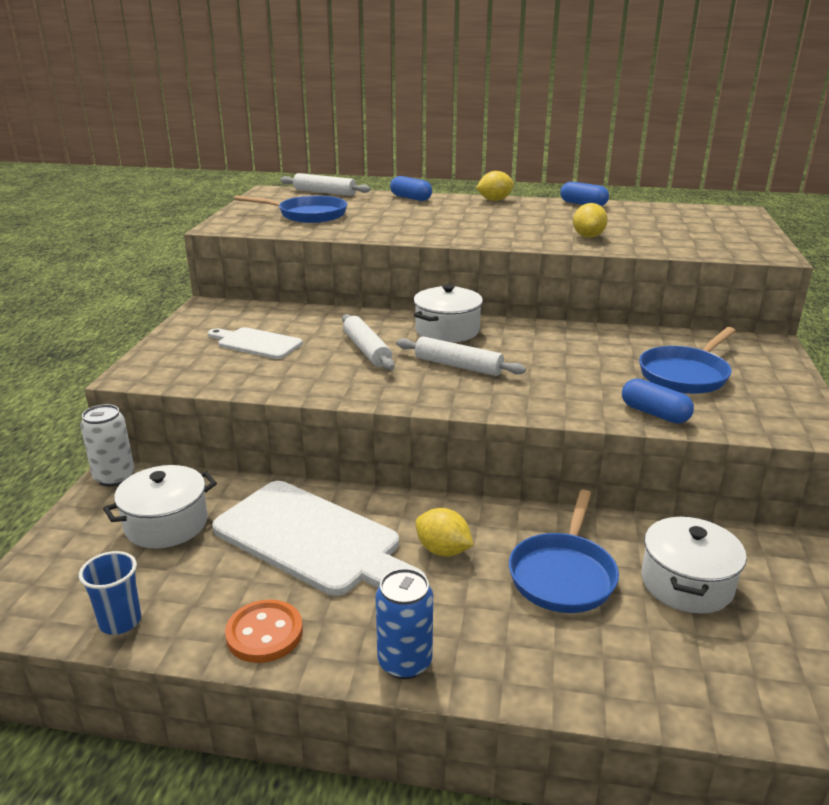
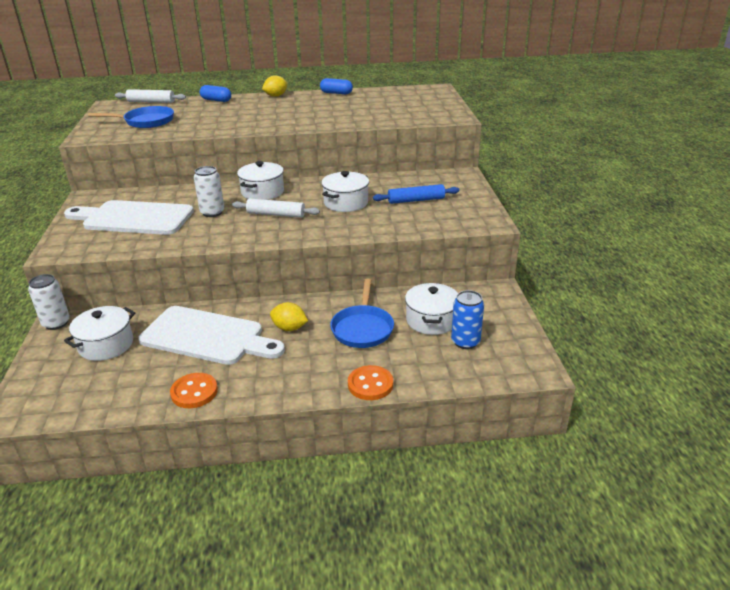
camera: 15 degrees left, 5 degrees up
(120, 621) = (100, 404): blue cup -> none
(256, 343) = (134, 218): white cutting board -> white cutting board, size x1.84
(366, 350) = (212, 212): white rolling pin -> white can
(404, 662) = (282, 390): blue can -> blue can (465, 342)
(559, 687) = (370, 384): none -> orange button
(570, 363) = (346, 203): none -> white pot
(588, 236) = (344, 117): yellow lemon -> none
(654, 413) = (401, 226): blue capsule -> none
(685, 374) = (416, 200): blue pan -> blue rolling pin

